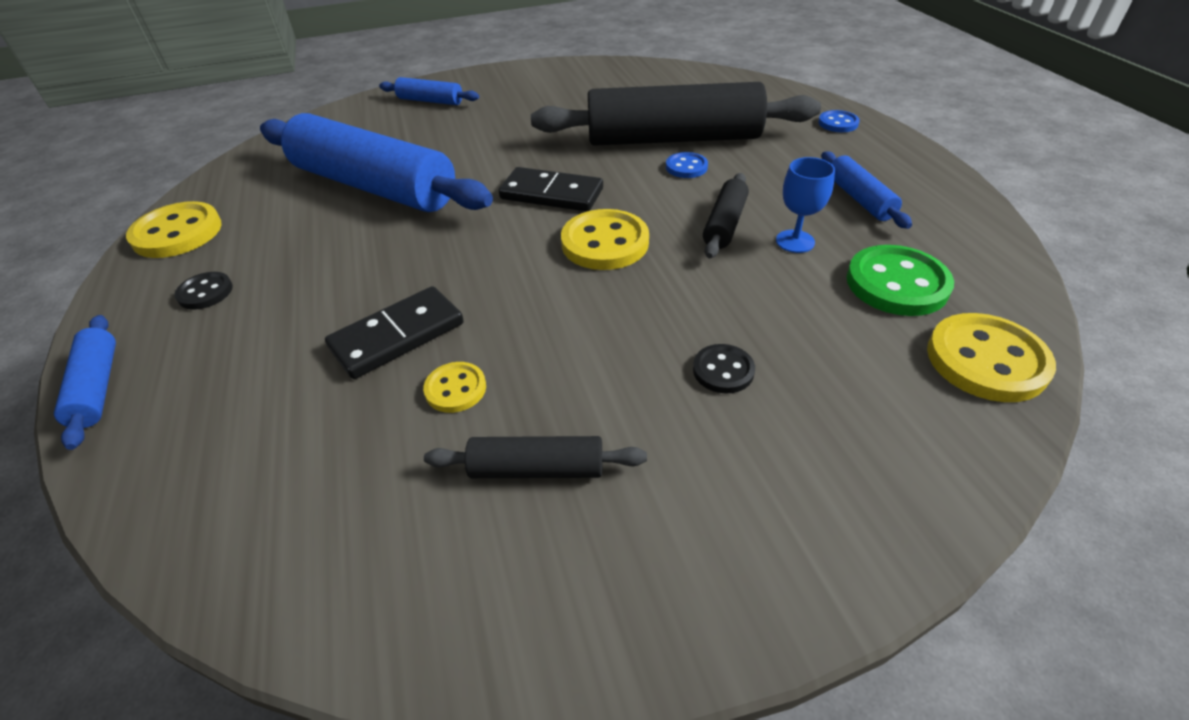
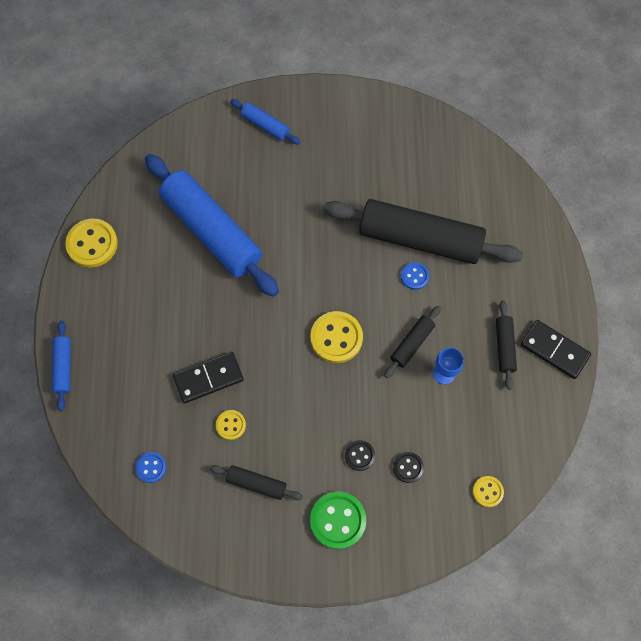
camera: 15 degrees right, 25 degrees up
(205, 292) = (111, 309): black button -> black button (408, 467)
(552, 194) = (320, 277): black domino -> black domino (554, 350)
(838, 123) = (541, 257): blue button -> blue button (151, 467)
(859, 199) = (504, 347): blue rolling pin -> black rolling pin
(896, 283) = (479, 426): green button -> green button (338, 520)
(986, 360) = (487, 491): yellow button -> yellow button, size x0.55

